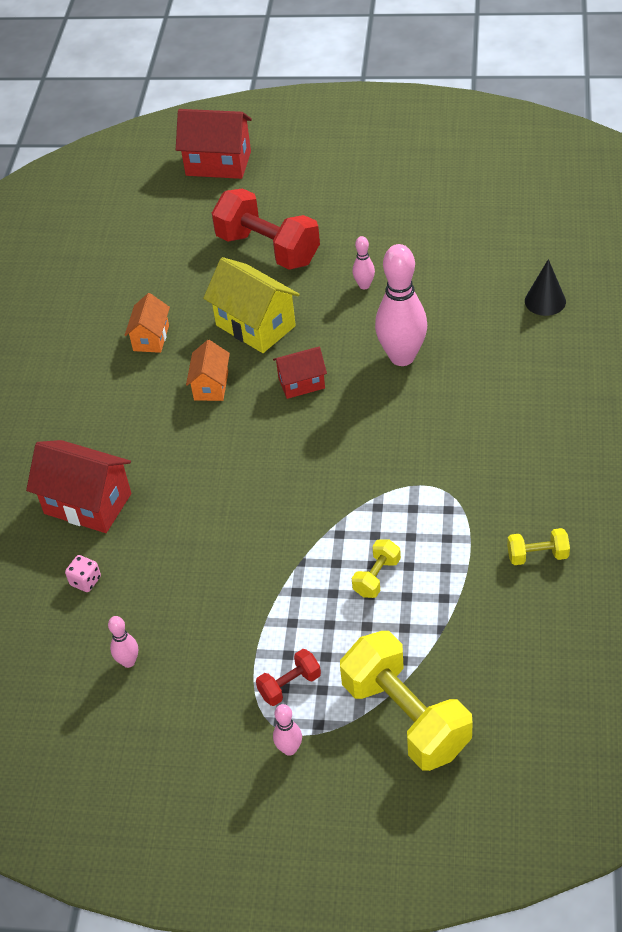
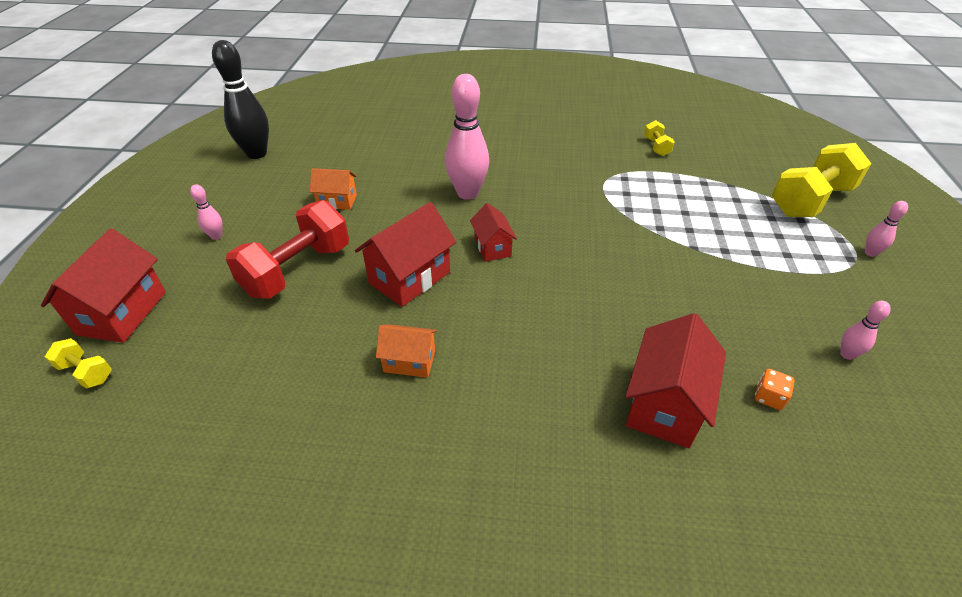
camera: 95 degrees left, 5 degrees down
(85, 581) = (769, 397): pink dice -> orange dice
(211, 386) = (490, 308): orange house -> orange house (337, 201)
(255, 325) = (410, 278): yellow house -> red house
(289, 685) = (815, 253): red dumbbell -> none
(364, 285) = (375, 210): pink bowling pin -> pink bowling pin (216, 236)
(376, 577) = (696, 210): yellow dumbbell -> yellow dumbbell (86, 372)
(471, 174) = (257, 154): none -> black bowling pin
(545, 301) = (420, 131): black cone -> none

